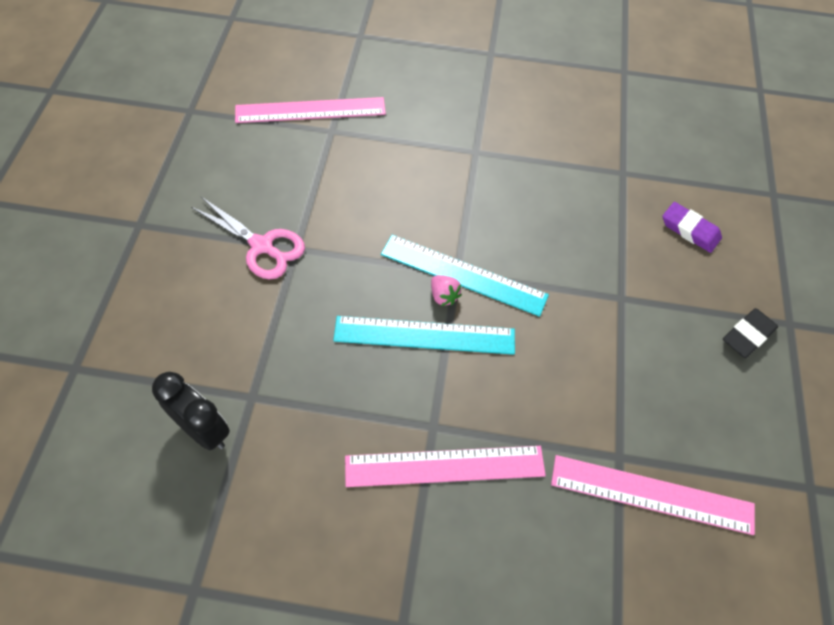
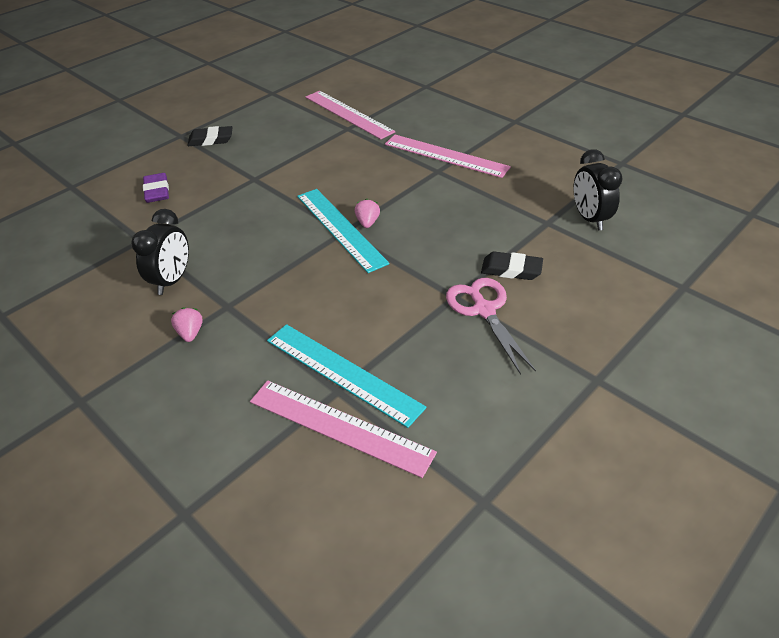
camera: 140 degrees left, 15 degrees down
(260, 305) = (511, 269): none -> black eraser
(424, 335) = (402, 208): turquoise ruler -> turquoise ruler (342, 373)
(477, 120) = (190, 333): none -> pink strawberry
(545, 151) = (172, 280): none -> black clock

